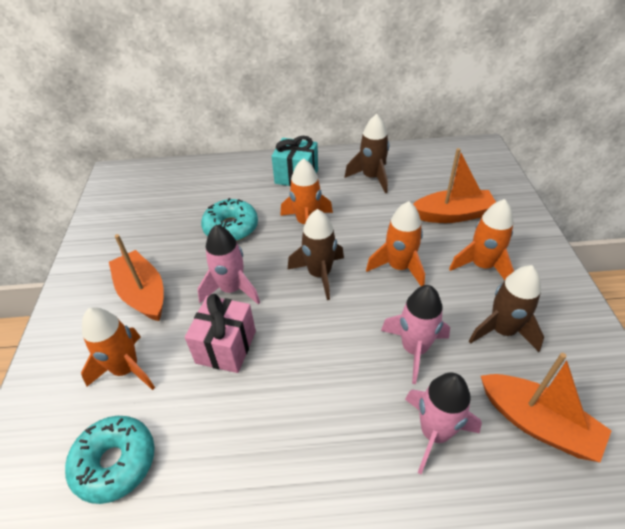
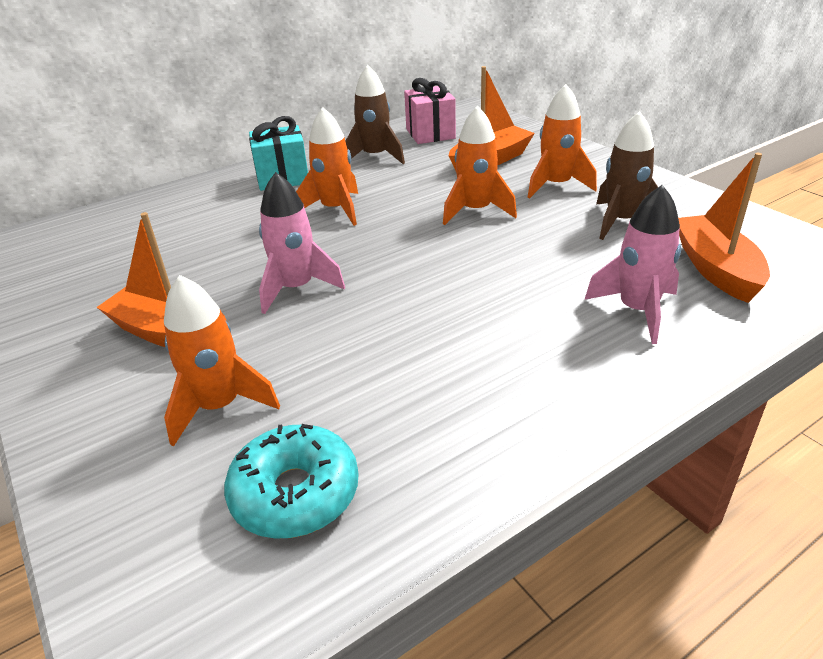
camera: 30 degrees left, 10 degrees down
(226, 347) = (340, 336): pink gift -> pink gift (430, 134)
(231, 227) = (240, 240): turquoise donut -> none
(319, 274) = (394, 243): brown rocket -> none
(414, 349) = (554, 262): pink rocket -> none
(537, 423) = (716, 269): orange boat -> orange boat turned 105 degrees counterclockwise

